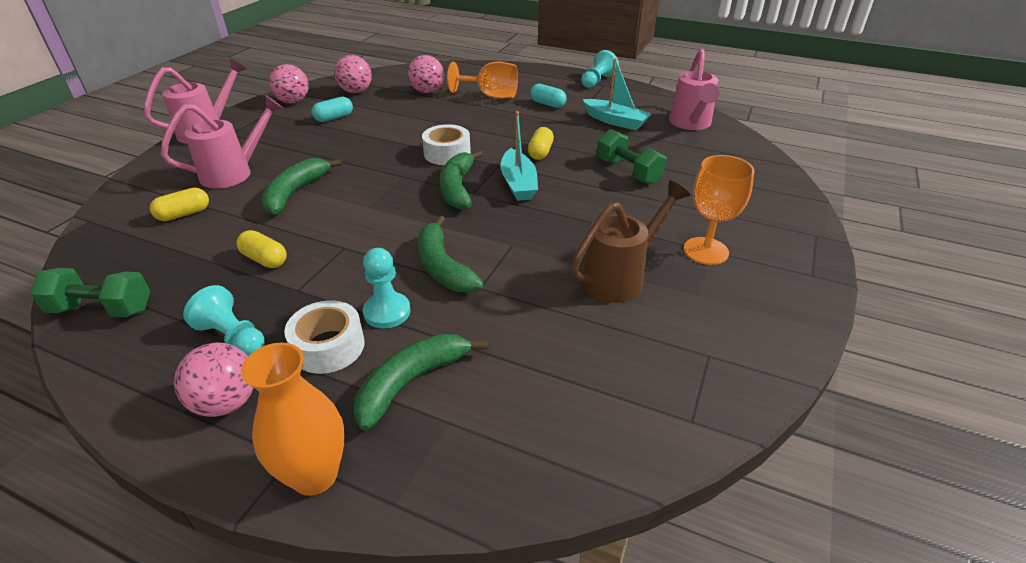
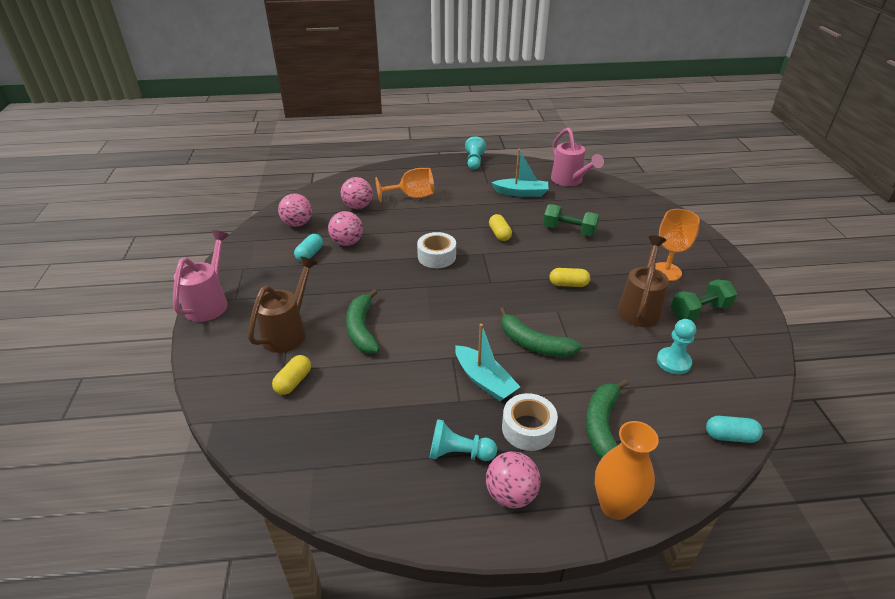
camera: 30 degrees left, 0 degrees up
(102, 309) = (333, 481): green dumbbell -> green dumbbell (699, 311)
(234, 173) = (288, 331): pink watering can -> brown watering can
(265, 259) = (407, 390): yellow capsule -> yellow capsule (568, 284)
(293, 101) = (253, 250): pink ball -> pink ball (347, 242)
(387, 312) = (536, 389): turquoise pawn -> turquoise pawn (673, 362)
(458, 188) = (476, 281): green banana -> none
(518, 184) = (512, 264): turquoise boat -> turquoise boat (484, 380)
(547, 104) = (461, 192): turquoise capsule -> turquoise capsule (730, 436)

